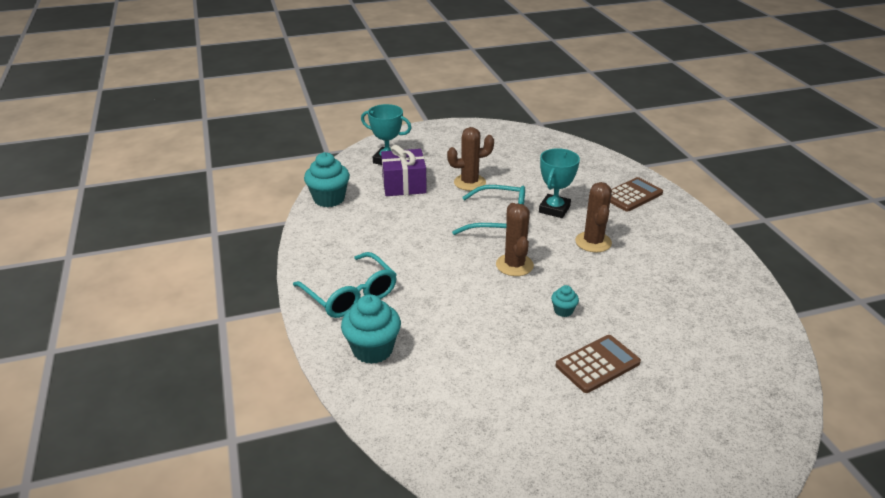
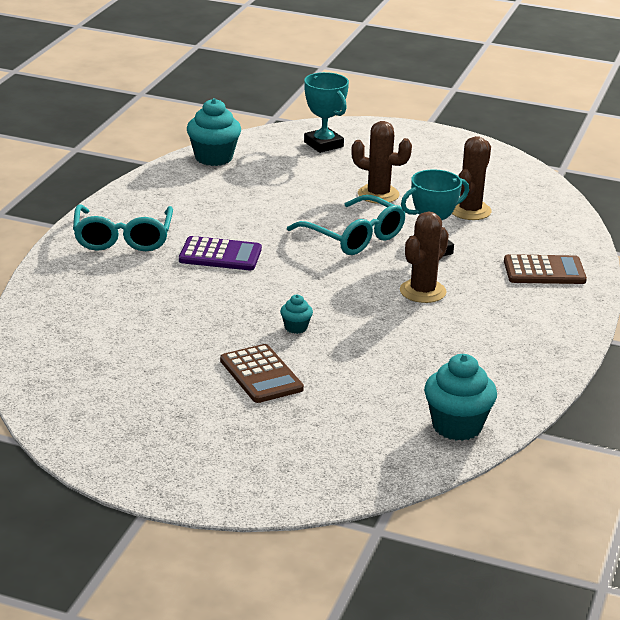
camera: 35 degrees right, 5 degrees down
(372, 349) = (85, 282): turquoise cupcake -> turquoise cupcake (457, 426)
(404, 185) = (306, 172): purple gift -> none
(436, 276) = (220, 255): none -> purple calculator
(514, 265) = (308, 277): brown cactus -> brown cactus (470, 211)
(597, 364) = (261, 375): brown calculator -> brown calculator turned 60 degrees clockwise

